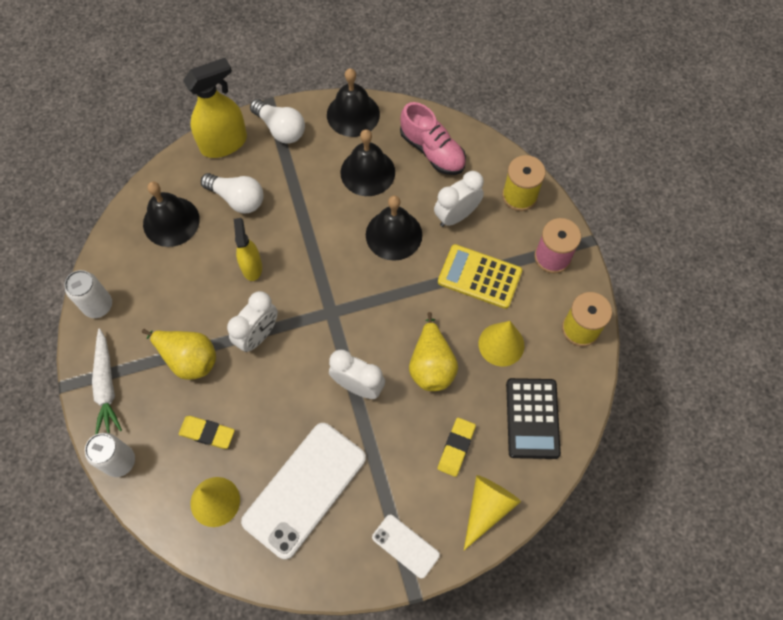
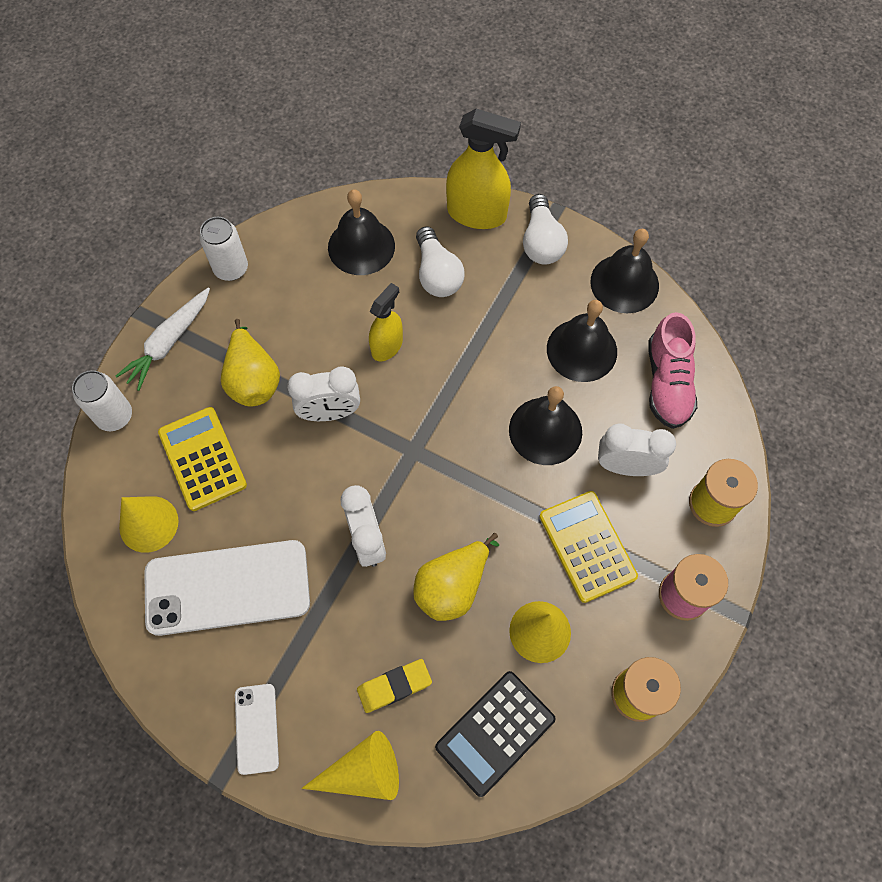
camera: 45 degrees right, 0 degrees up
(207, 433) = (202, 459): yellow eraser -> yellow calculator

